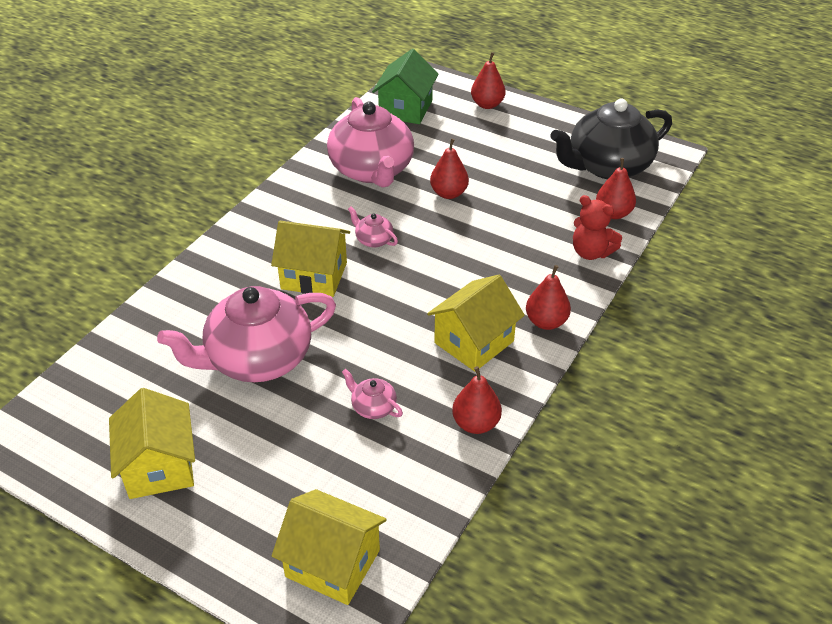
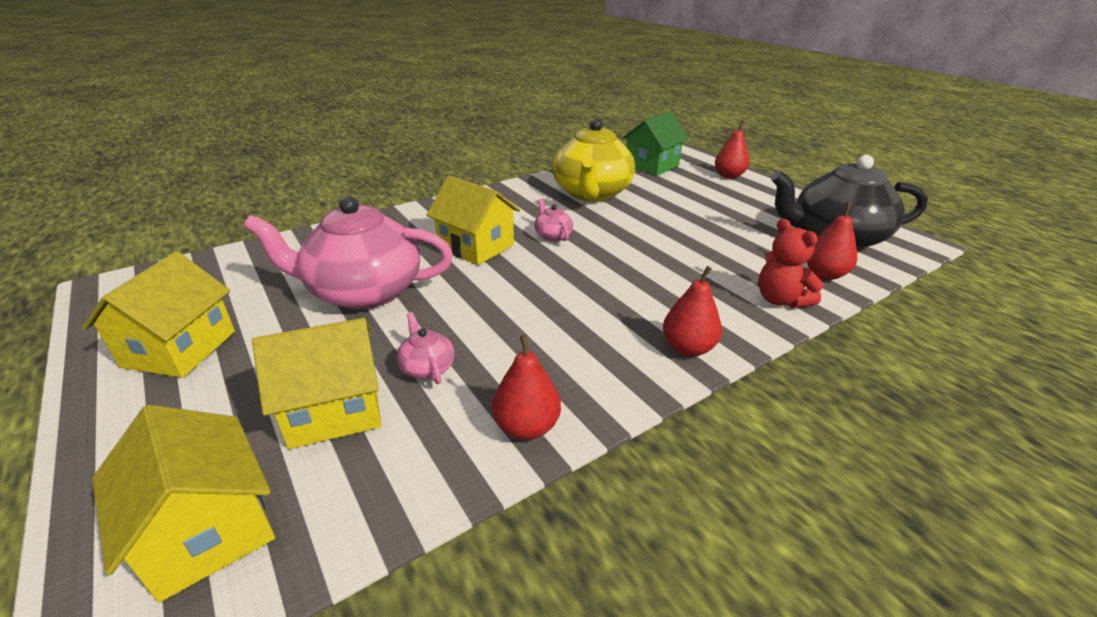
camera: 25 degrees right, 10 degrees down
(372, 170) = (591, 193): pink teapot -> yellow teapot
(449, 193) = (650, 221): red pear -> none
(474, 342) = (588, 342): yellow house -> yellow house (334, 409)

